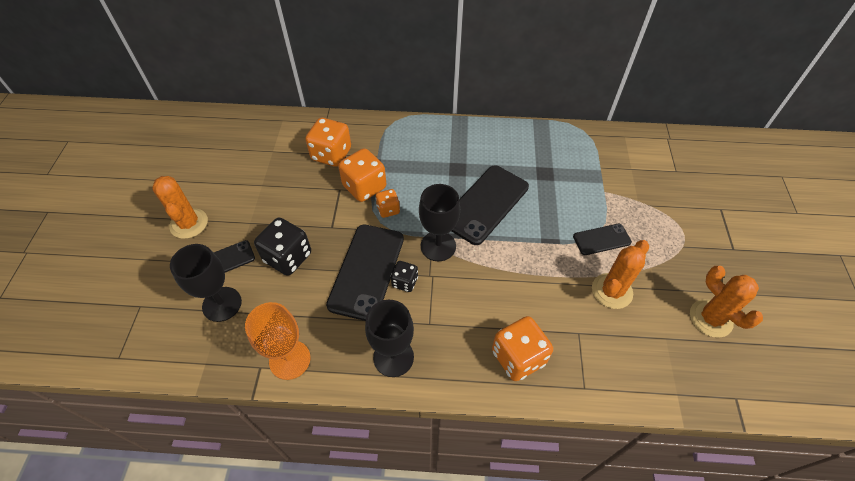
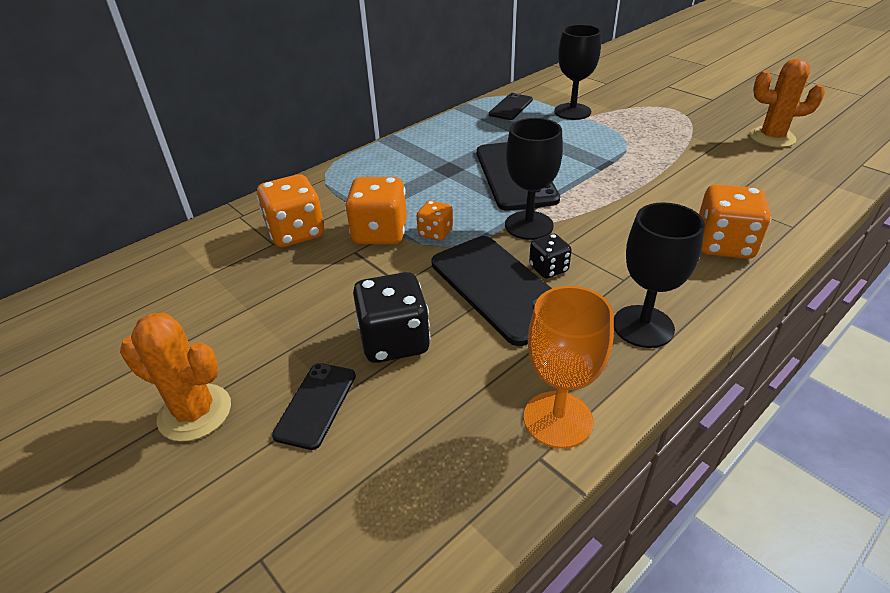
camera: 45 degrees left, 15 degrees down
(222, 304) = (386, 446): black goblet -> black goblet (572, 112)
(601, 239) = (635, 142): black phone -> black phone (510, 107)
(612, 291) = (697, 164): orange cactus -> none

